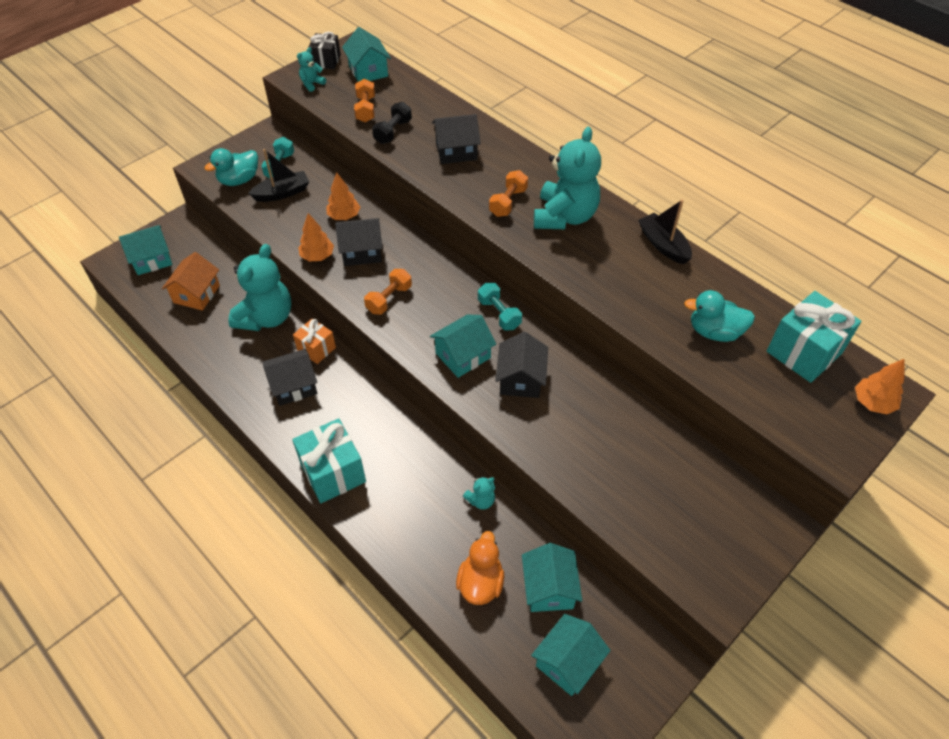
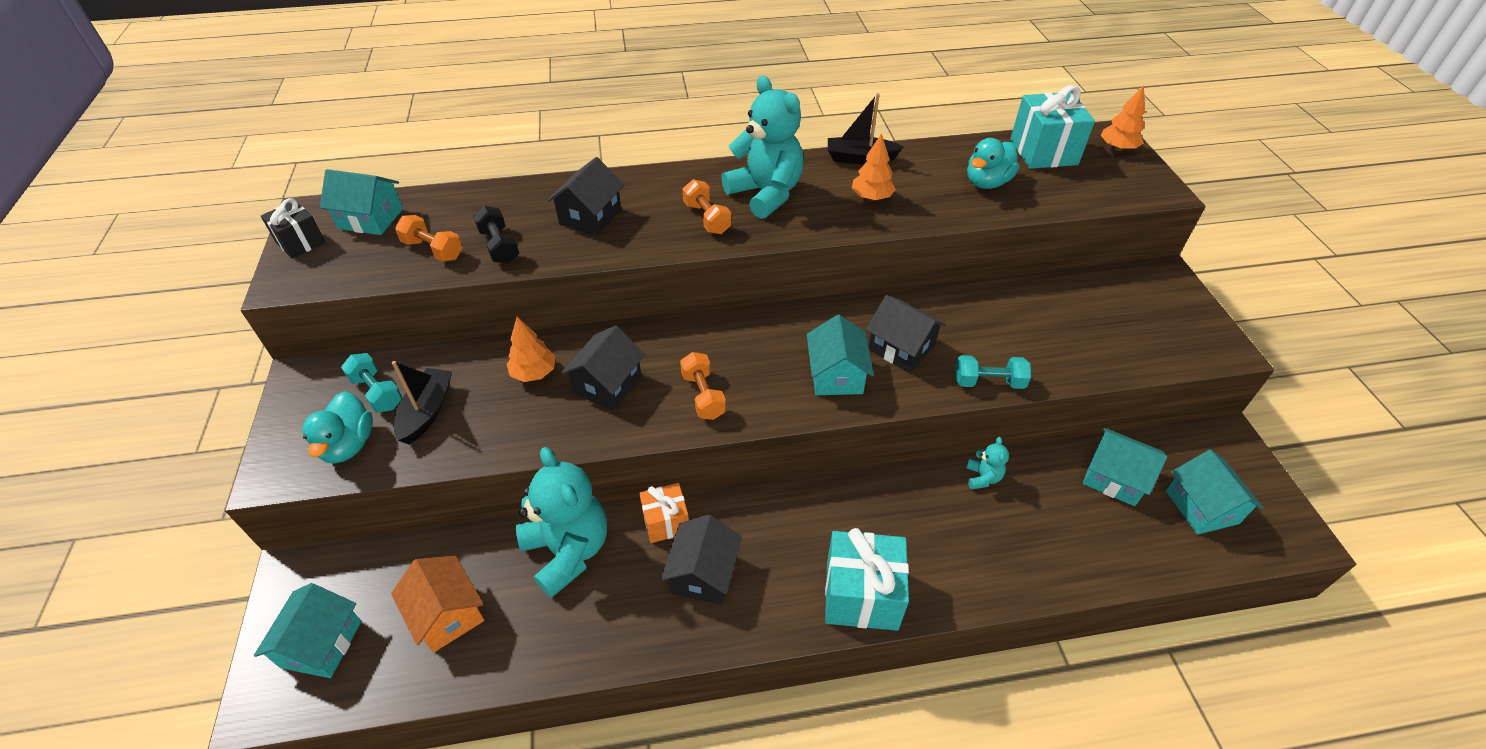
camera: 55 degrees left, 5 degrees down
(312, 84) = (323, 272): turquoise teddy bear -> none
(317, 256) = (572, 428): orange tree -> orange tree (871, 197)
(480, 583) = (1082, 530): orange duck -> none
(499, 314) = (803, 321): turquoise dumbbell -> turquoise dumbbell (988, 382)

